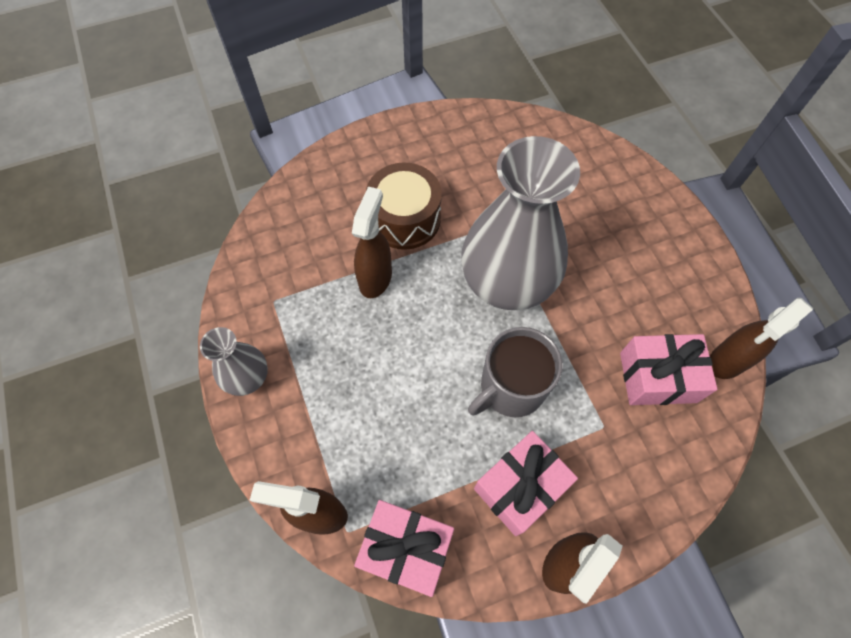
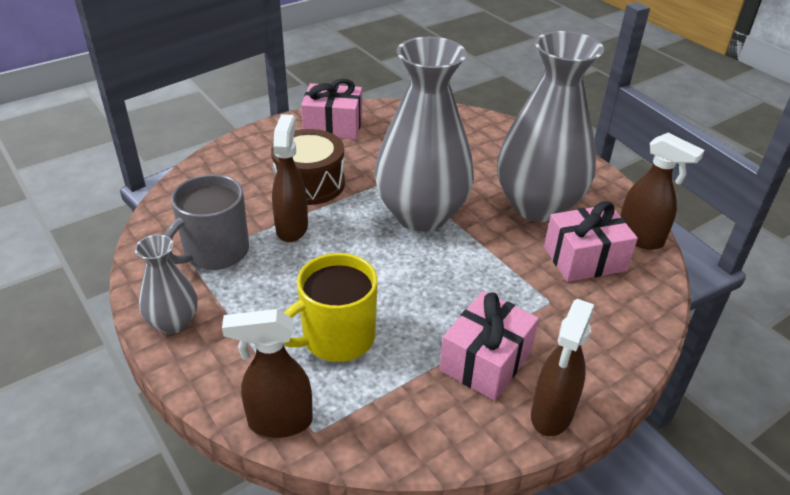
camera: 15 degrees left, 25 degrees down
(388, 428) = (336, 338): none -> yellow mug
(406, 549) = (384, 433): pink gift -> pink gift (333, 126)
(510, 388) = (450, 287): grey mug -> grey mug (215, 252)
(631, 293) = (538, 206): none -> grey vase
(727, 361) = (640, 238): brown spray bottle -> brown spray bottle turned 90 degrees counterclockwise

